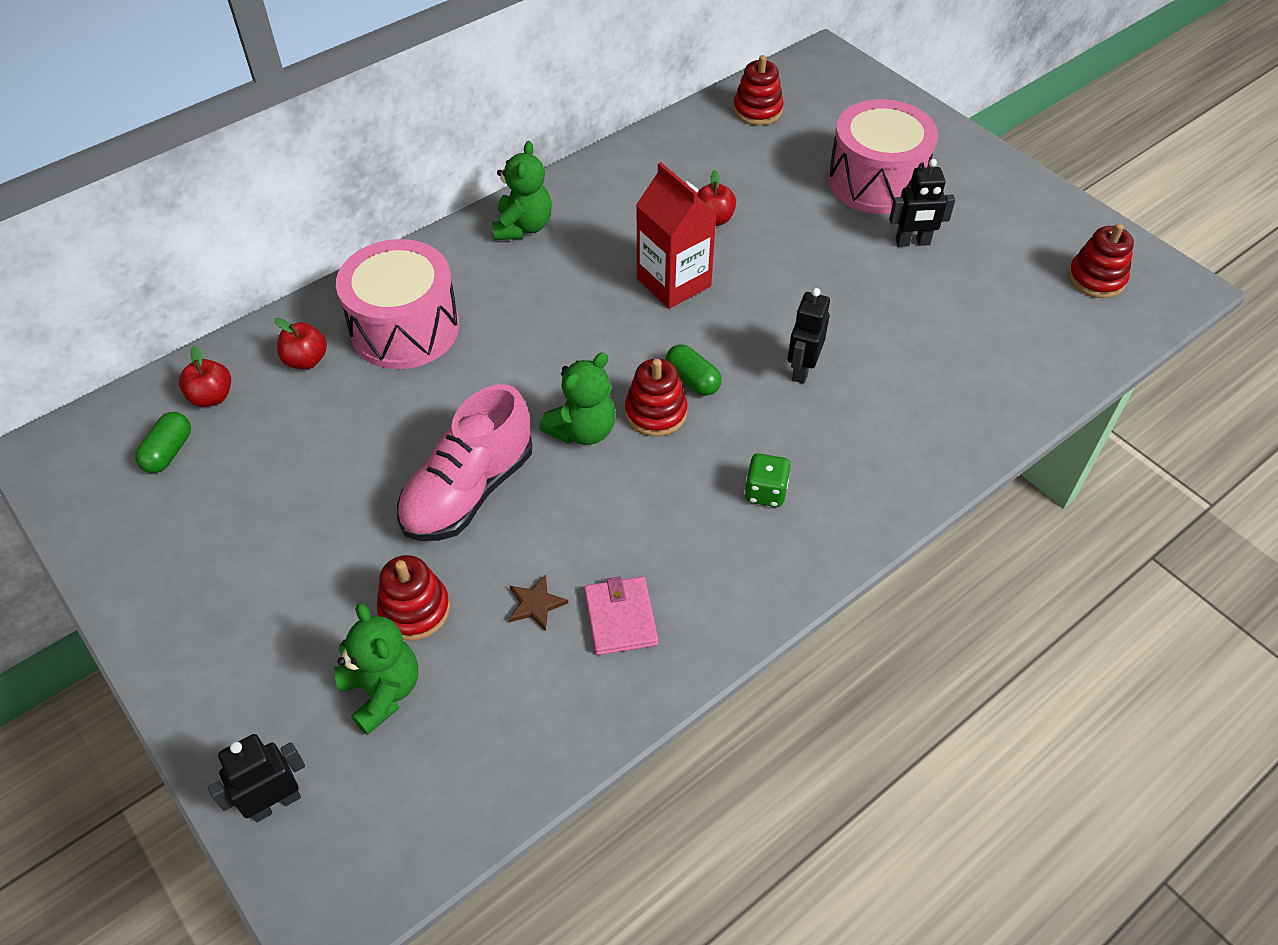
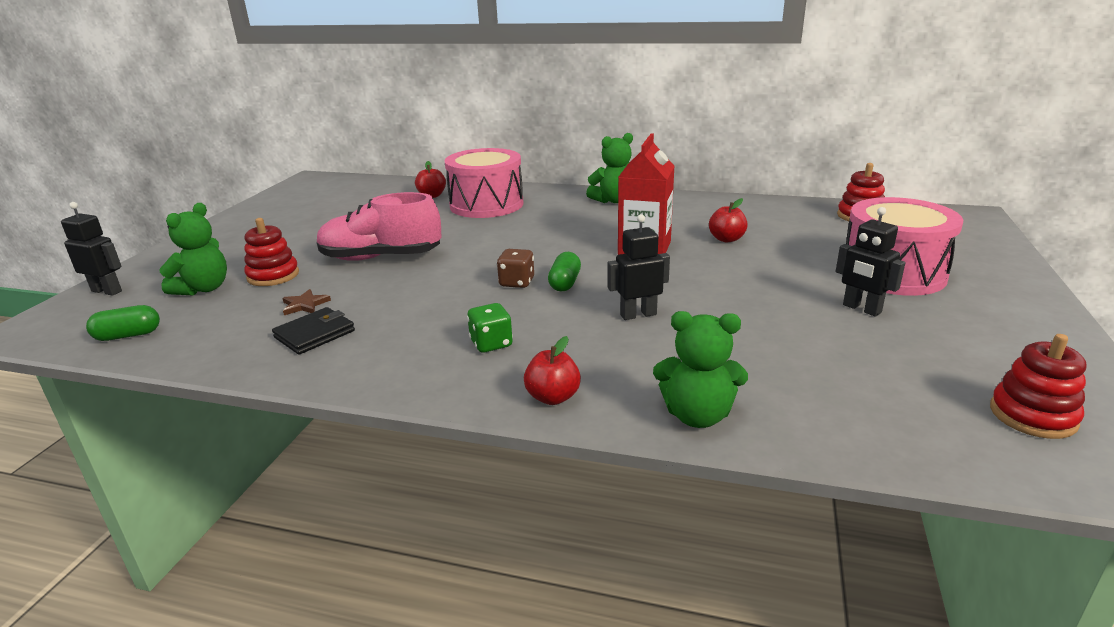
camera: 55 degrees right, 25 degrees down
(168, 452) = (335, 195): green capsule -> green capsule (128, 335)
(212, 397) = (382, 189): red apple -> red apple (553, 397)
(583, 430) = (470, 268): green teddy bear -> green teddy bear (697, 415)
(620, 618) = (314, 334): pink wallet -> black wallet
(656, 412) = (517, 282): red stacking toy -> brown dice

